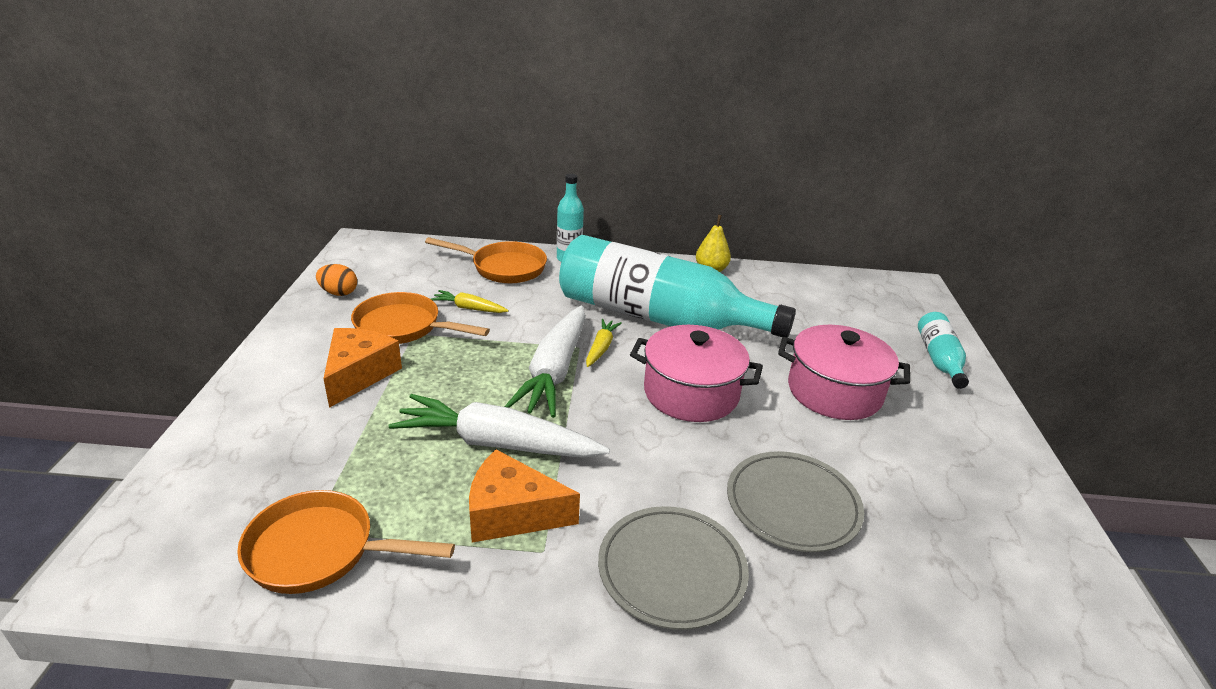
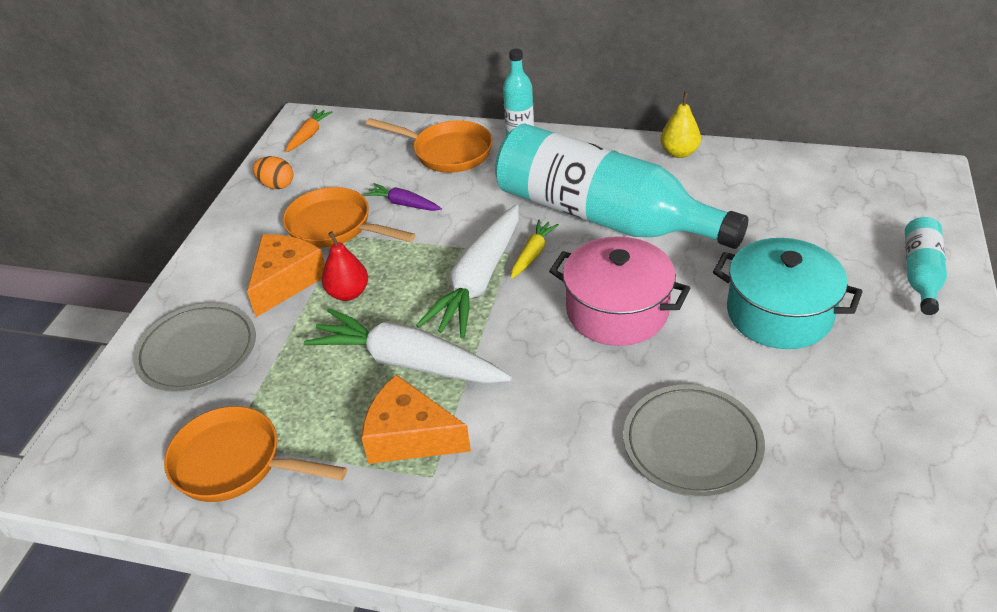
camera: 15 degrees right, 10 degrees up
(367, 253) = (309, 135): none -> orange carrot
(425, 384) = (348, 293): none -> red pear
(469, 308) = (403, 204): yellow carrot -> purple carrot
(672, 570) = (550, 504): grey plate -> grey plate (197, 351)
(834, 392) = (779, 313): pink pot -> turquoise pot

